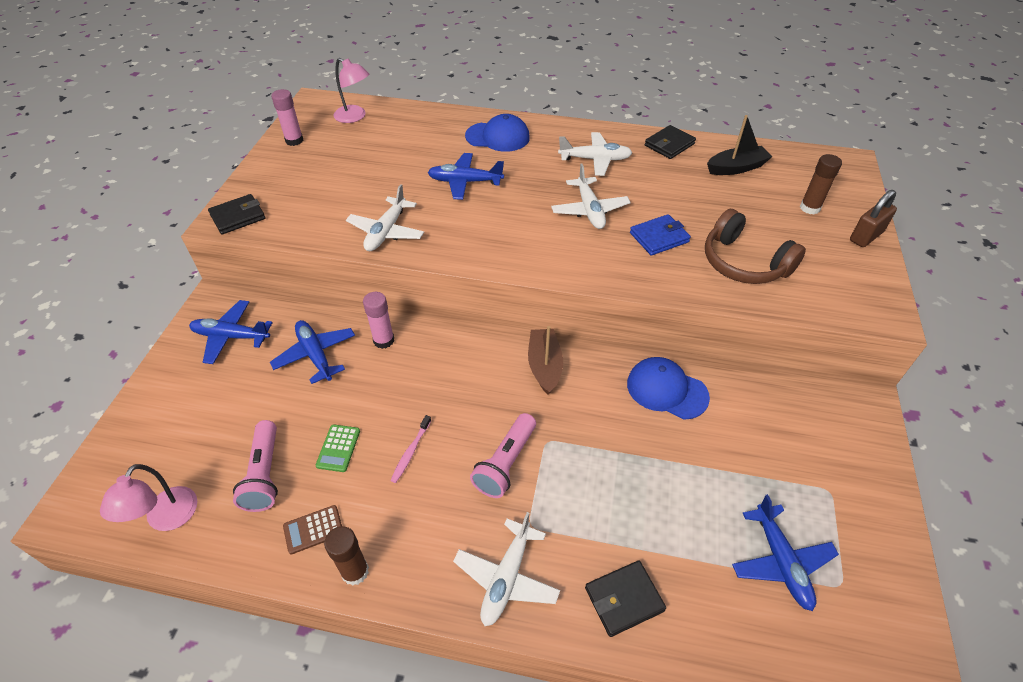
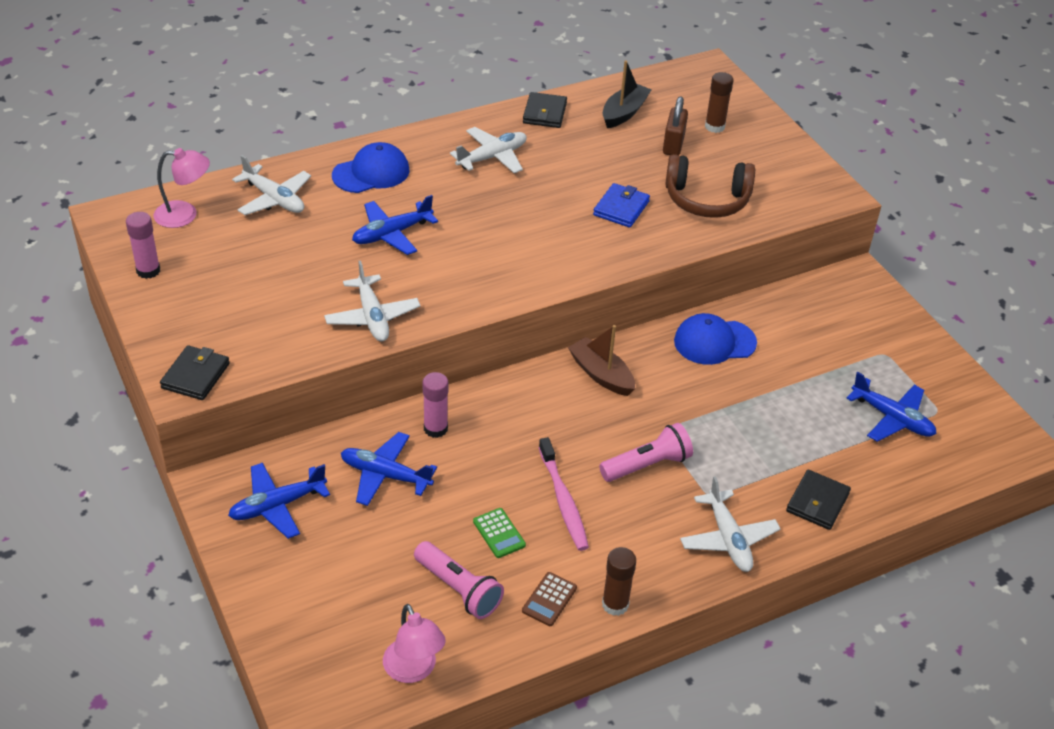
camera: 40 degrees left, 5 degrees down
(410, 452) = (563, 501): pink toothbrush -> pink toothbrush, size x1.69
(505, 463) = (647, 465): pink flashlight -> pink flashlight turned 105 degrees counterclockwise
(589, 210) = (538, 210): white plane -> white plane (274, 199)
(866, 236) = (776, 134): brown padlock -> brown padlock (673, 145)

